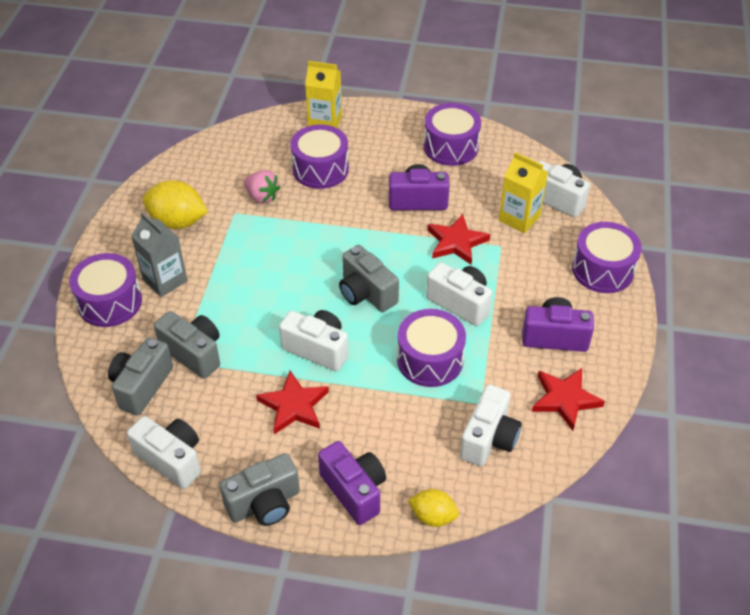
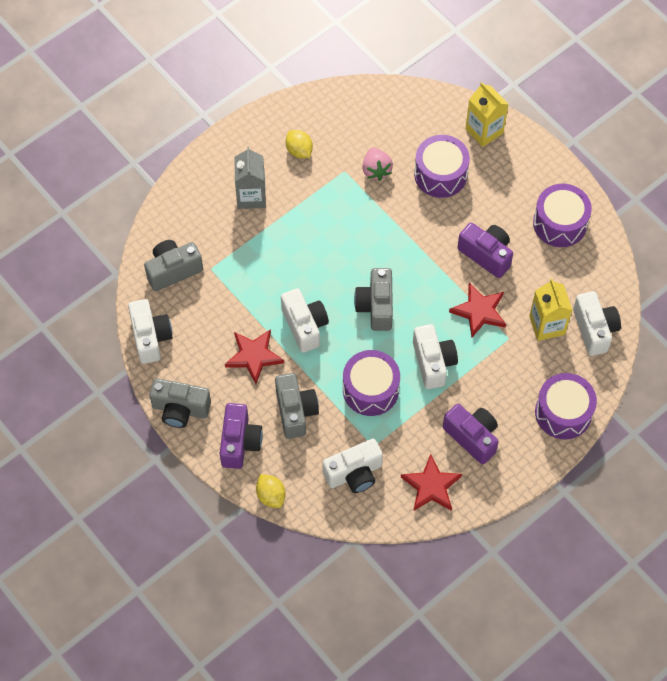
camera: 40 degrees right, 15 degrees up
(110, 302) = (202, 189): purple drum -> none
(178, 221) = (299, 151): yellow lemon -> yellow lemon, size x0.60
(194, 353) = (224, 269): grey camera -> grey camera (295, 411)

